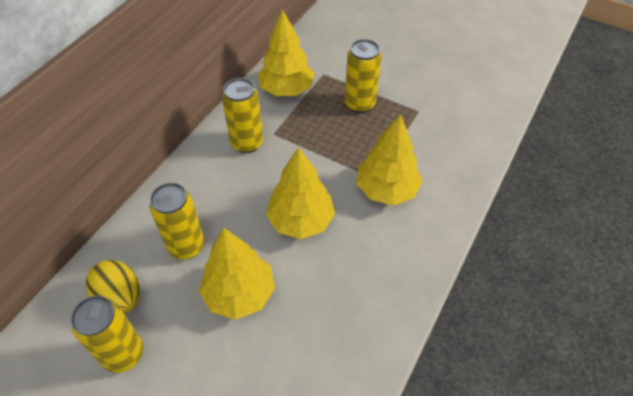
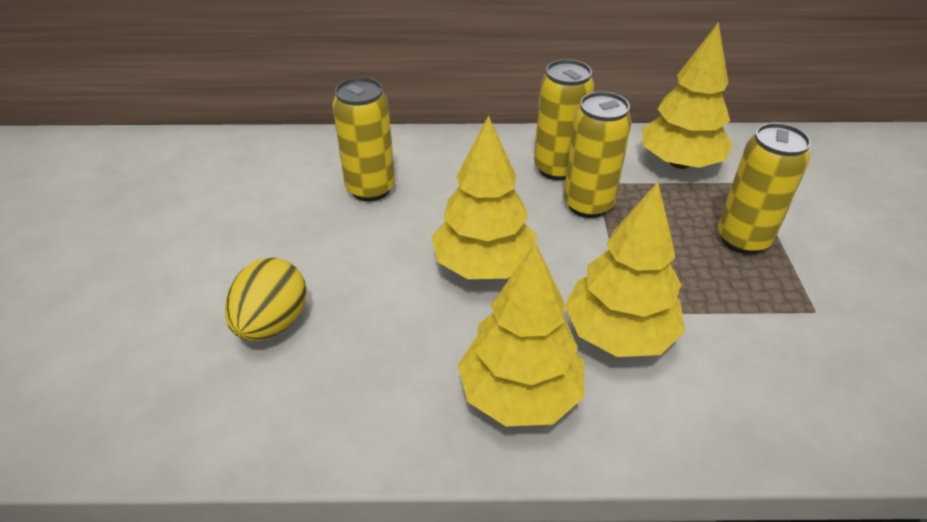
camera: 60 degrees right, 10 degrees down
(120, 297) = (276, 173): yellow egg -> yellow egg (272, 323)
(123, 354) = (210, 206): yellow can -> yellow can (588, 205)
(239, 293) = (336, 258): yellow tree -> yellow tree (519, 394)

